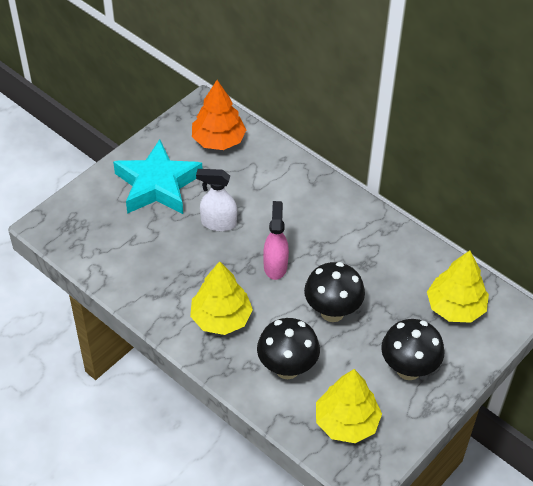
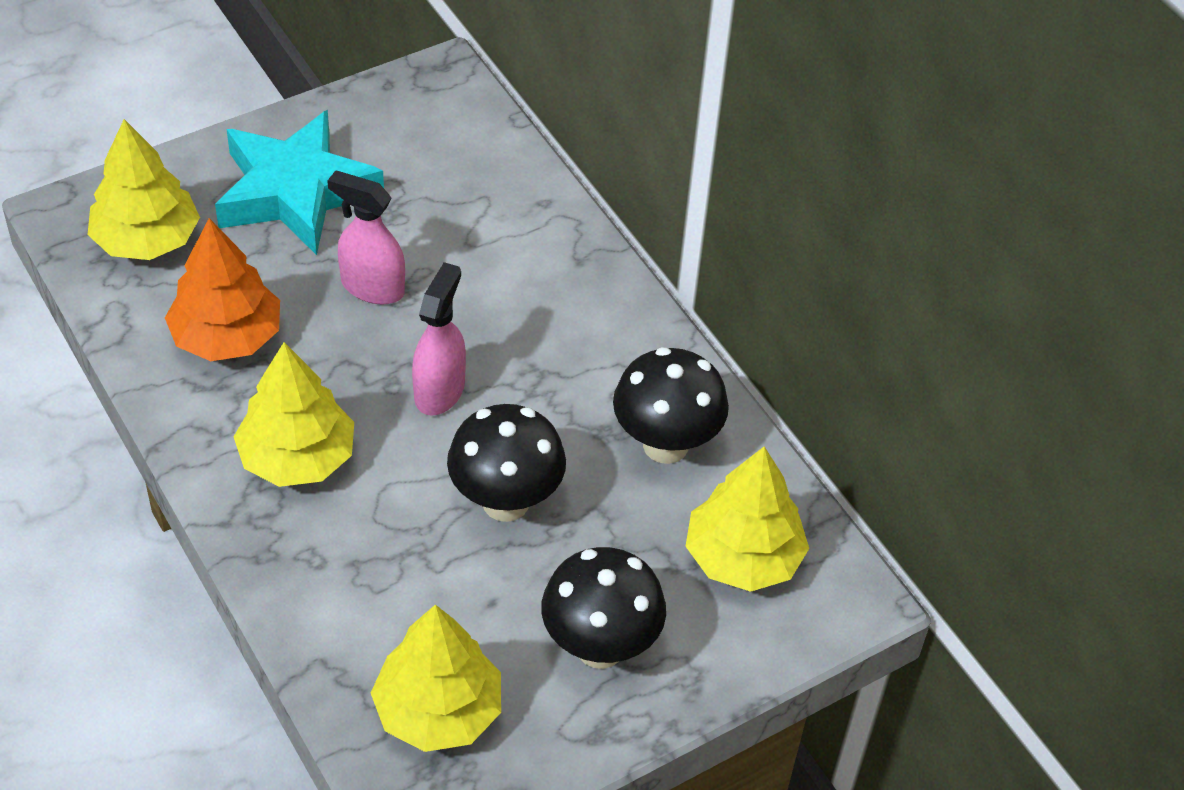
camera: 15 degrees right, 0 degrees up
(93, 229) = (146, 240): none -> yellow tree
(218, 140) = (441, 141): orange tree -> orange tree (227, 336)
(218, 223) = (372, 287): white spray bottle -> pink spray bottle
(287, 368) = (374, 581): black mushroom -> black mushroom (665, 445)

